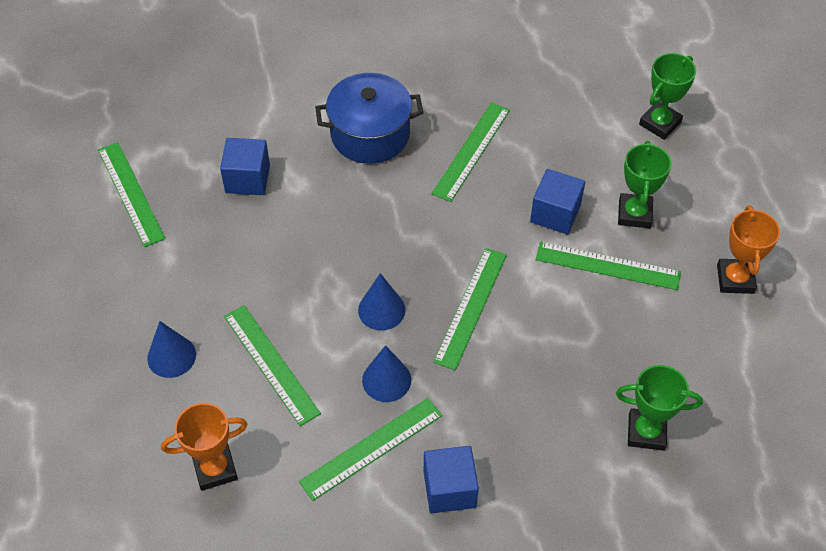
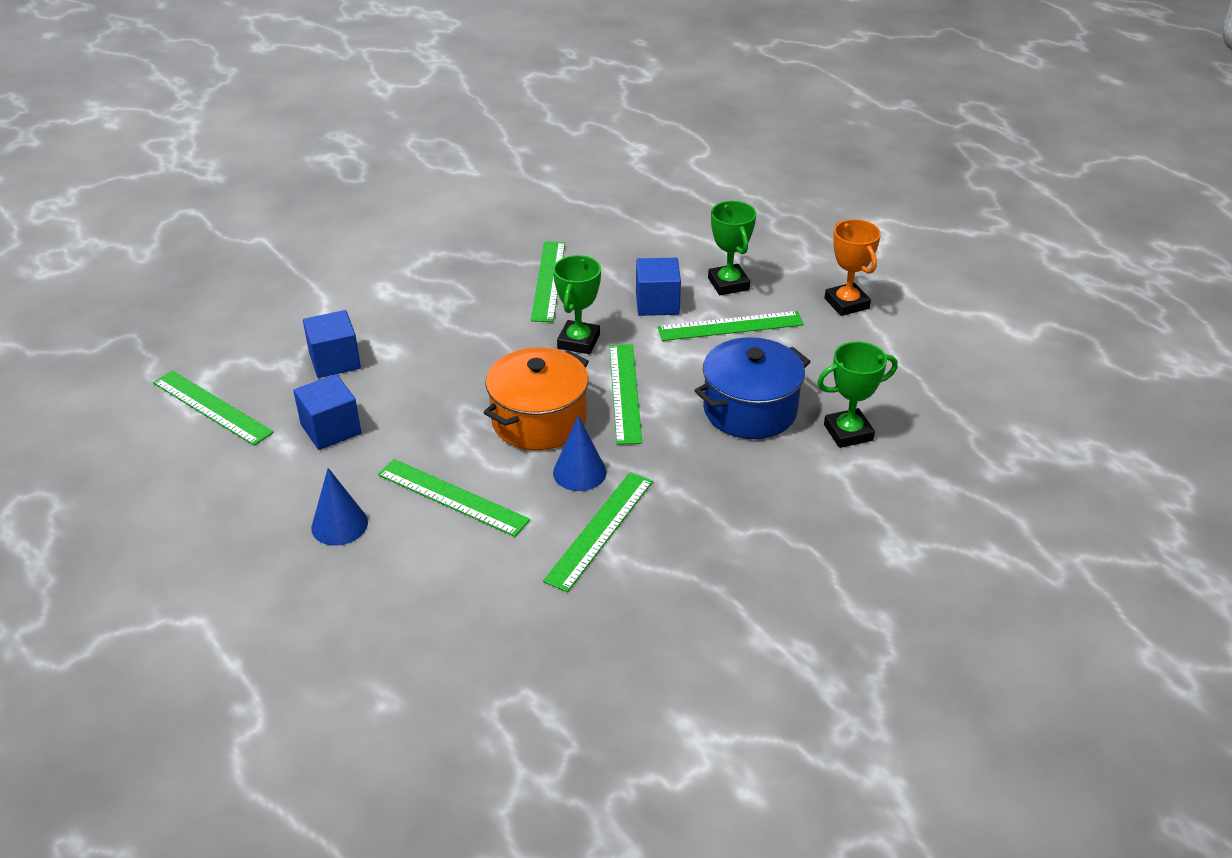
camera: 25 degrees left, 15 degrees down
(215, 469) = (446, 602): orange trophy -> none
(370, 134) = (441, 295): blue pot -> blue pot (750, 410)
(381, 310) = (539, 420): blue cone -> orange pot
(449, 489) = (698, 535): blue cube -> blue cube (331, 429)
(660, 123) = (707, 217): green trophy -> green trophy (578, 341)

